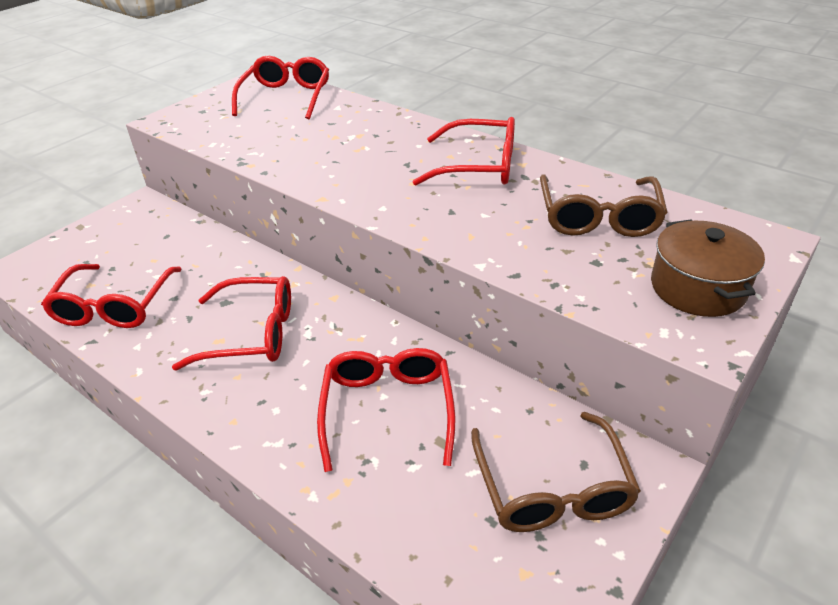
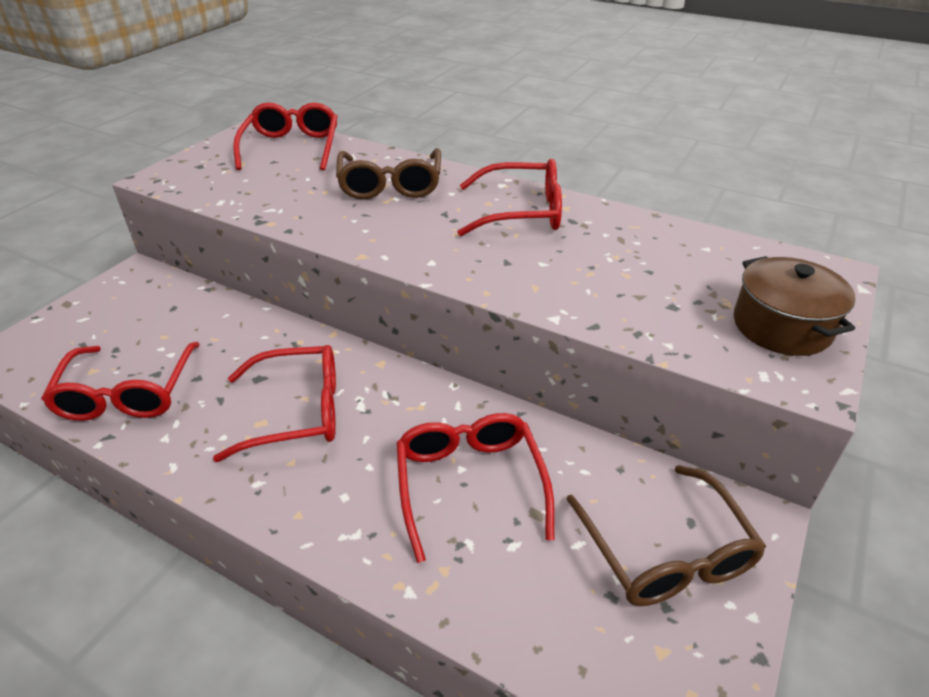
camera: 10 degrees left, 0 degrees up
(598, 217) = (660, 259): brown glasses -> brown glasses (390, 184)

